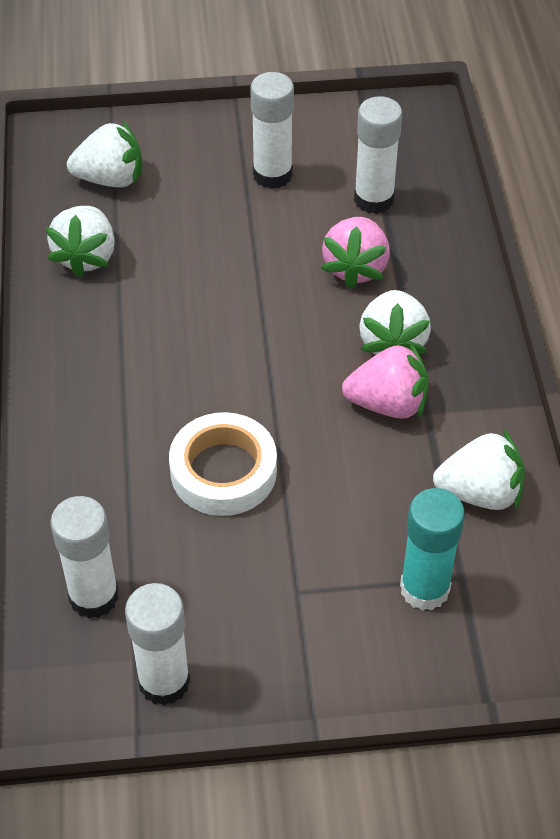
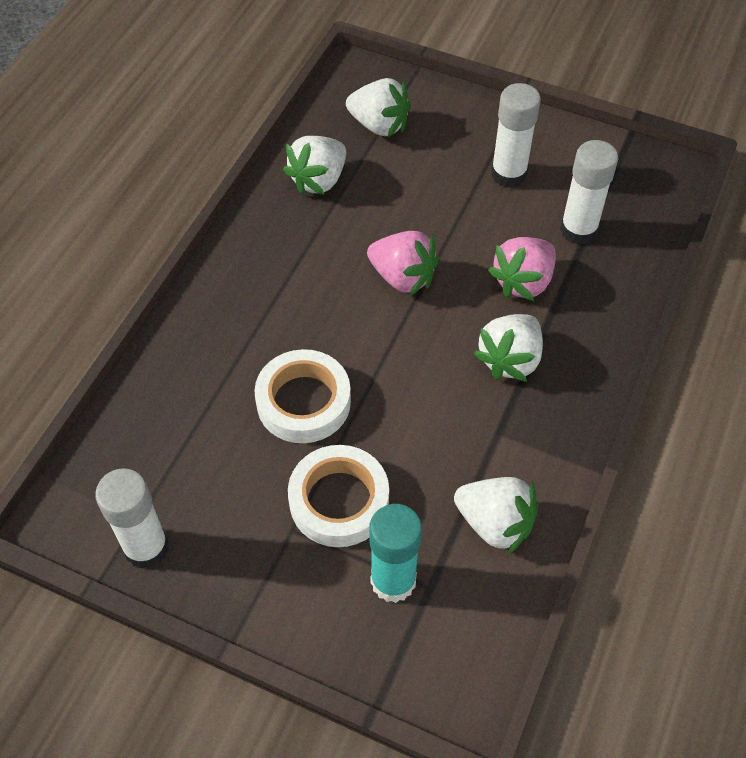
camera: 30 degrees right, 5 degrees up
(94, 596) = (142, 453): white glue stick -> none
(323, 544) = (339, 501): none -> white tape
(388, 404) = (471, 409): pink strawberry -> pink strawberry (403, 277)

